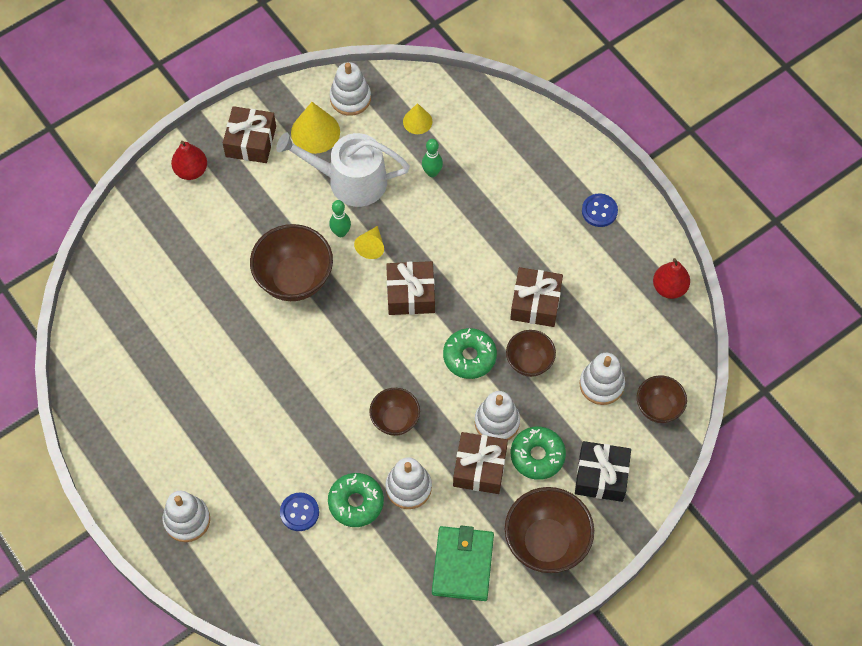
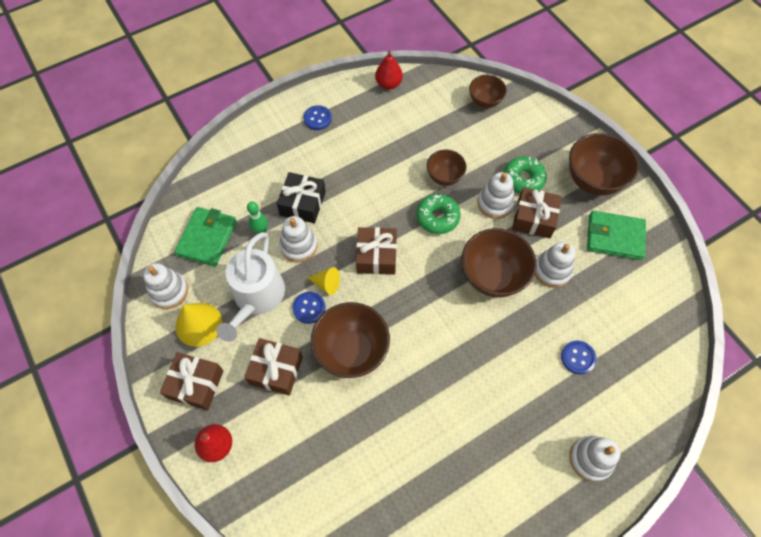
camera: 85 degrees left, 0 degrees up
(341, 232) = (309, 308): green bowling pin -> blue button
(356, 502) = (567, 311): green donut -> none
(395, 420) = (492, 276): brown bowl -> brown bowl, size x1.69
(417, 121) = (207, 238): yellow cone -> green wallet
(535, 303) = (393, 168): brown gift -> brown gift (276, 370)
(601, 384) = (465, 133): white stacking toy -> white stacking toy (299, 246)
(601, 476) = (538, 141): black gift -> black gift (303, 203)

